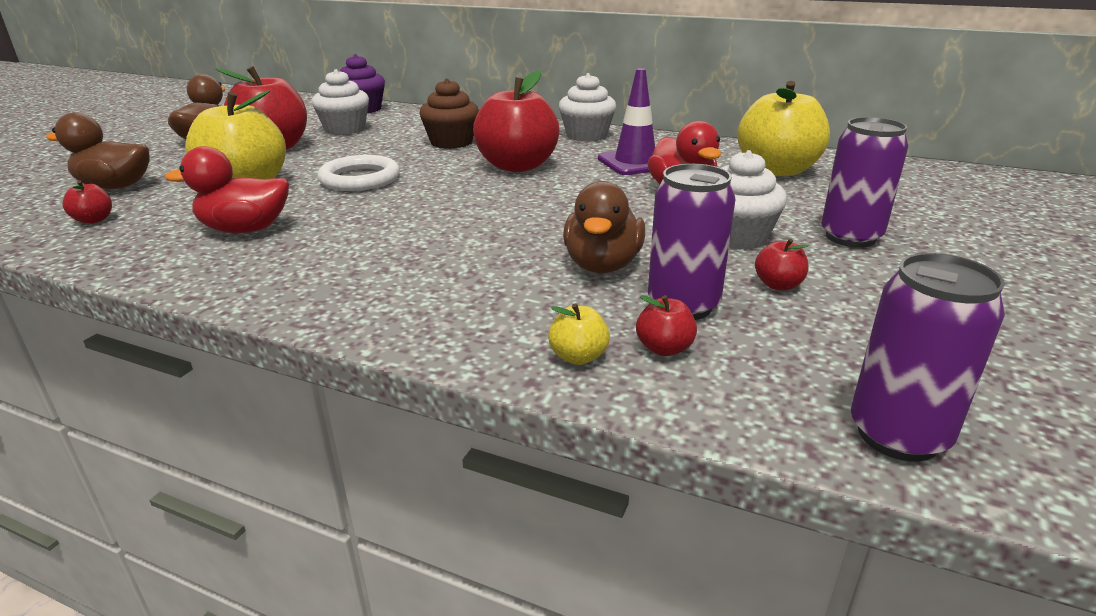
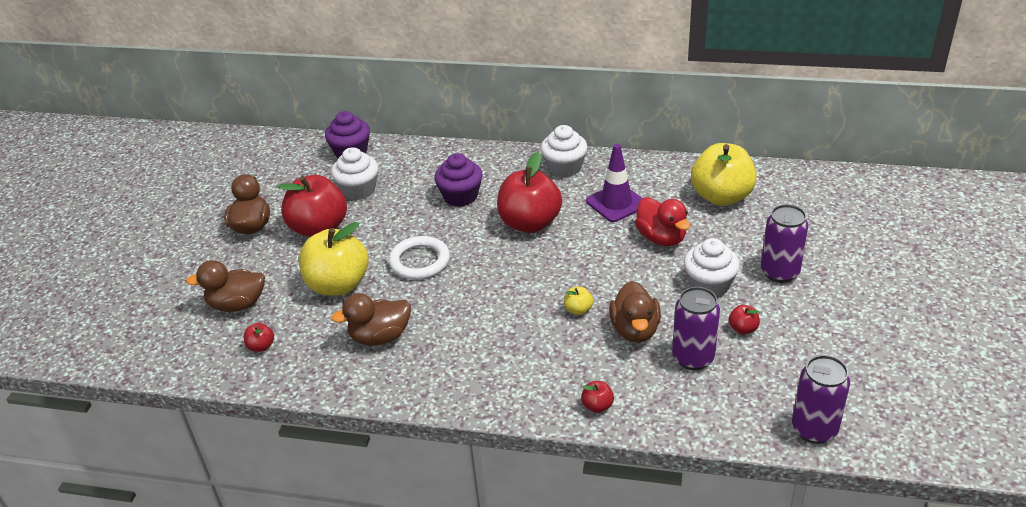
camera: 10 degrees left, 10 degrees up
(245, 229) = (380, 337): red duck -> brown duck
(451, 142) = (460, 196): brown cupcake -> purple cupcake
(578, 357) = (649, 409): yellow apple -> yellow apple (578, 310)
(664, 348) = (692, 394): red apple -> red apple (597, 406)

